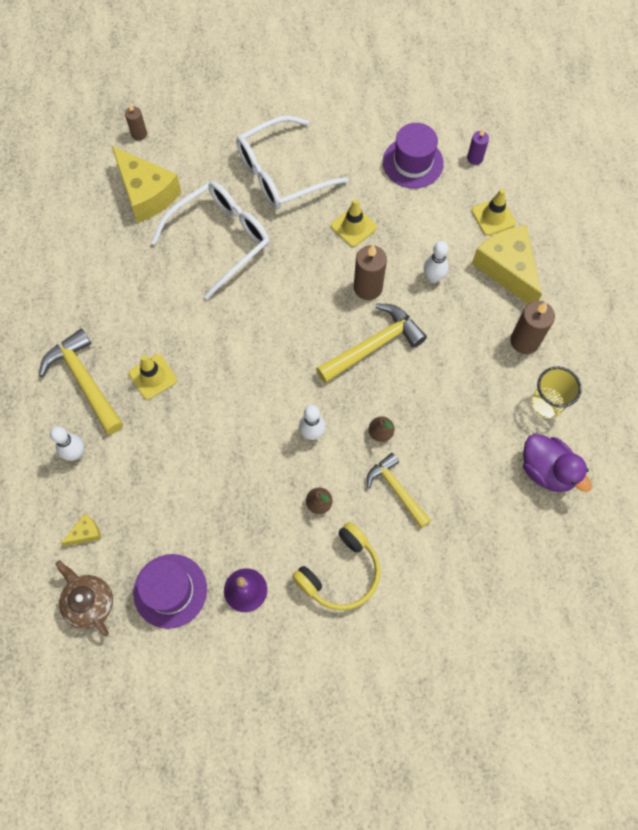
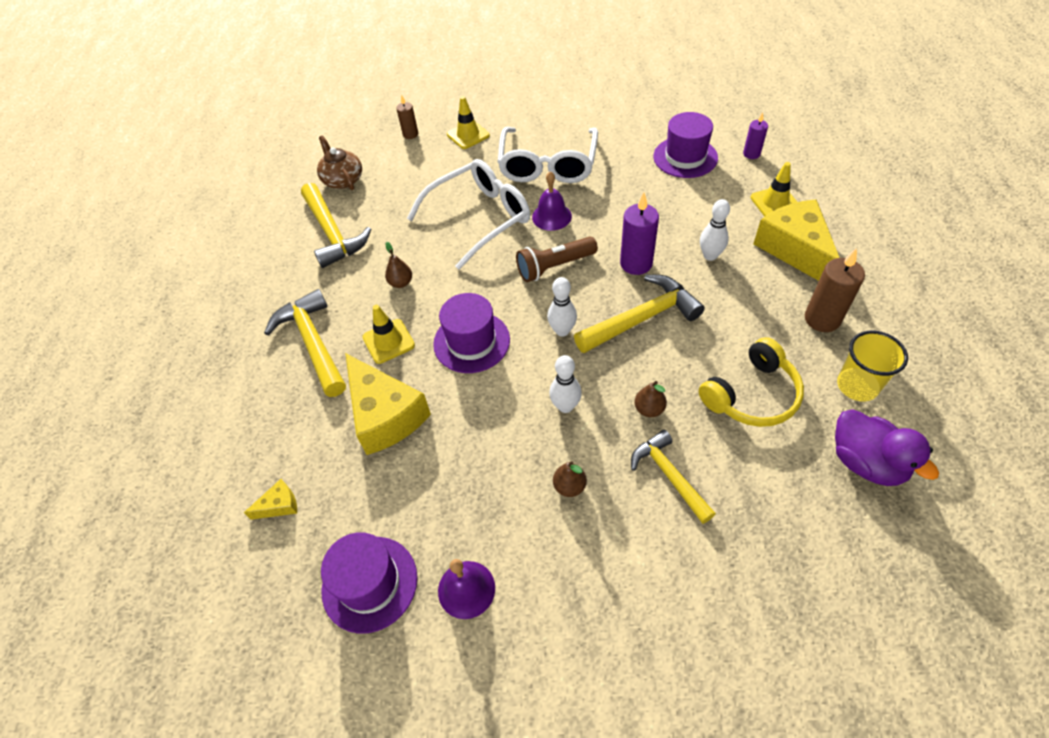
camera: 10 degrees right, 15 degrees down
(75, 453) = (287, 416): white bowling pin -> white bowling pin (562, 331)
(80, 259) = (332, 233): none -> yellow hammer
(89, 602) = (265, 591): brown teapot -> brown teapot (343, 180)
(146, 193) = (410, 180): yellow cheese -> yellow cheese (385, 415)
(155, 314) = (401, 283): none -> brown pear
(227, 374) = (471, 342): none -> purple hat
(281, 173) = (548, 165): white glasses -> white glasses turned 60 degrees counterclockwise
(289, 236) = (551, 216): none -> purple bell
(295, 293) = (554, 267): none -> brown flashlight
(340, 572) = (593, 575): yellow headphones -> yellow headphones (752, 395)
(353, 227) = (621, 209): yellow traffic cone -> yellow traffic cone (468, 135)
(368, 288) = (636, 263): brown candle -> purple candle

